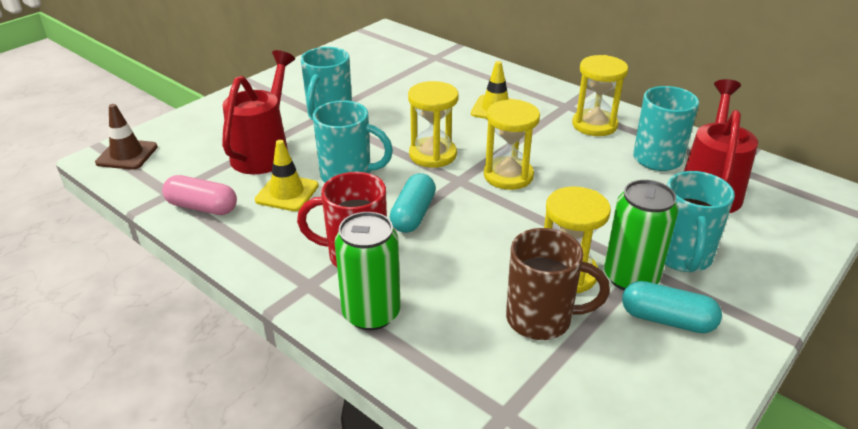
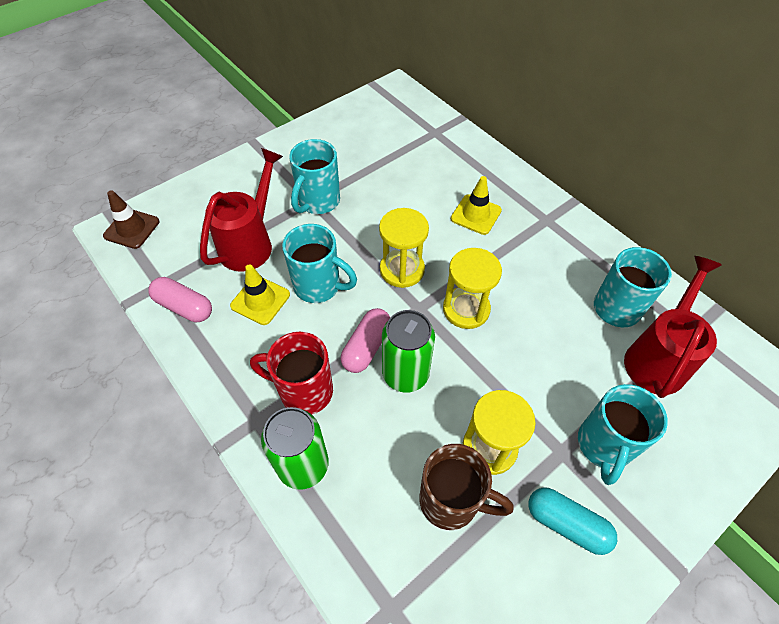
camera: 10 degrees right, 20 degrees up
(413, 214) = (366, 347): turquoise capsule -> pink capsule
(594, 125) = (567, 251): yellow hourglass -> none
(630, 277) = (547, 463): green can -> green can (405, 374)

